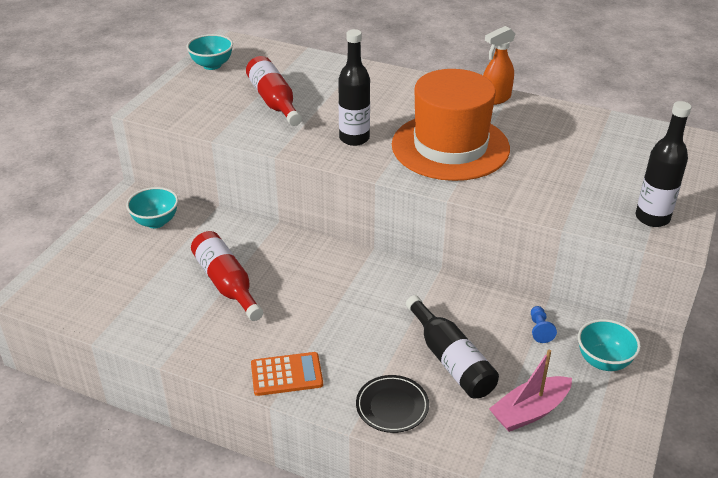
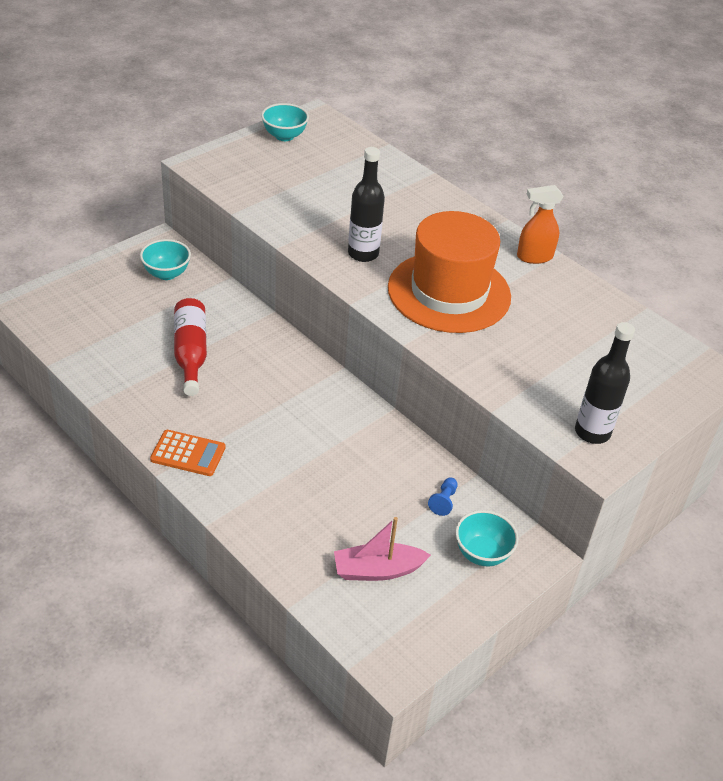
camera: 20 degrees right, 5 degrees up
(274, 101) = (315, 191): red bottle -> none
(392, 406) = (258, 517): black plate -> none
(451, 360) = (340, 497): black bottle -> none

